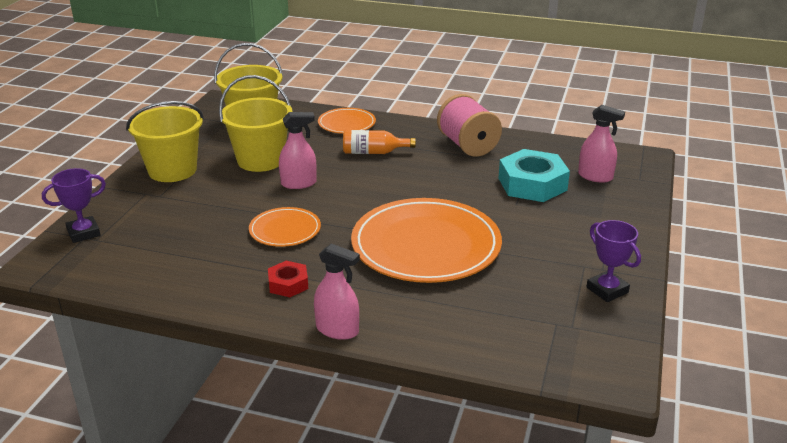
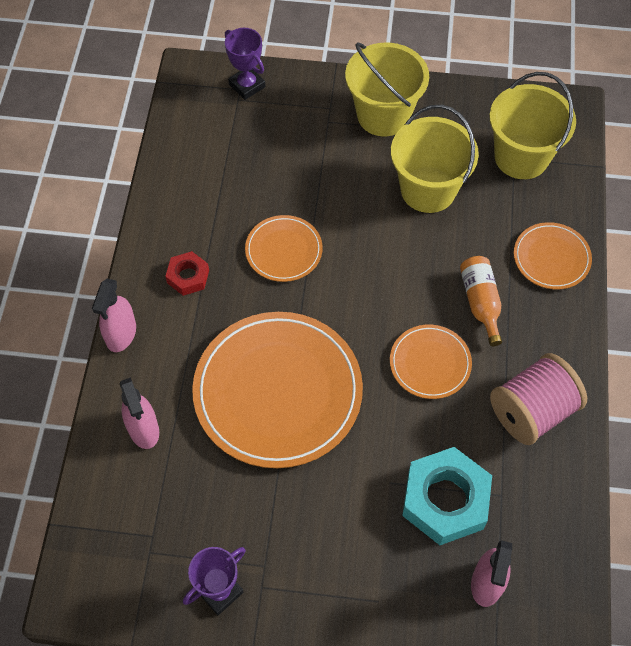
camera: 80 degrees right, 30 degrees up
(299, 183) = (383, 240): pink spray bottle -> pink spray bottle (143, 429)
(418, 177) = (430, 363): none -> orange plate

